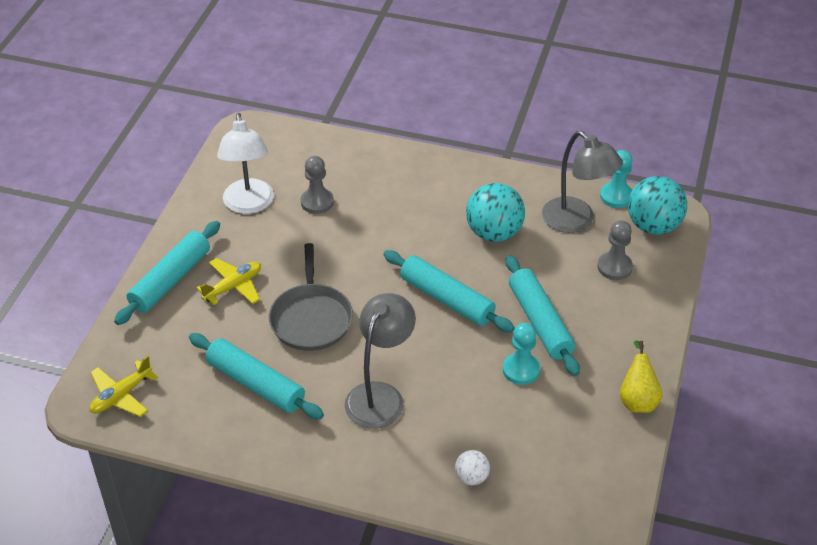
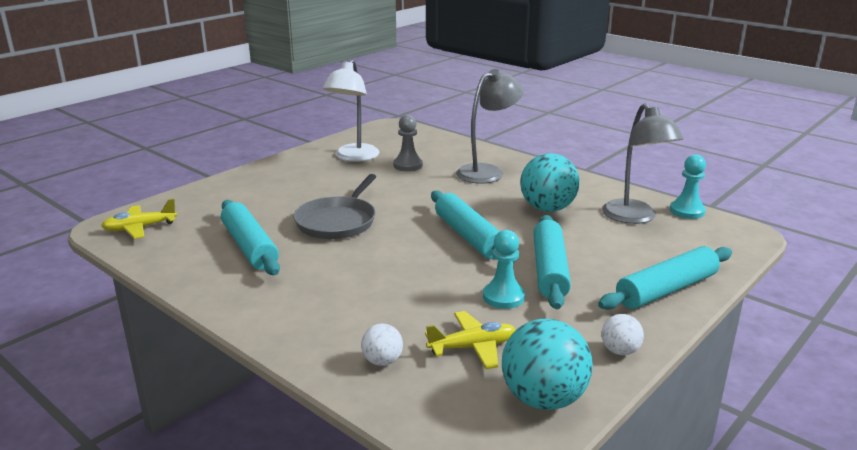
camera: 25 degrees right, 20 degrees down
(170, 280) = (252, 180): turquoise rolling pin -> turquoise rolling pin (666, 290)
(233, 286) = (295, 192): yellow plane -> yellow plane (472, 347)
(380, 395) = (349, 280): grey lamp -> grey lamp (487, 172)
(614, 267) = (656, 252): grey pawn -> none
(637, 399) = (620, 351): yellow pear -> white ball
(653, 226) = (716, 235): turquoise ball -> turquoise ball (543, 399)

